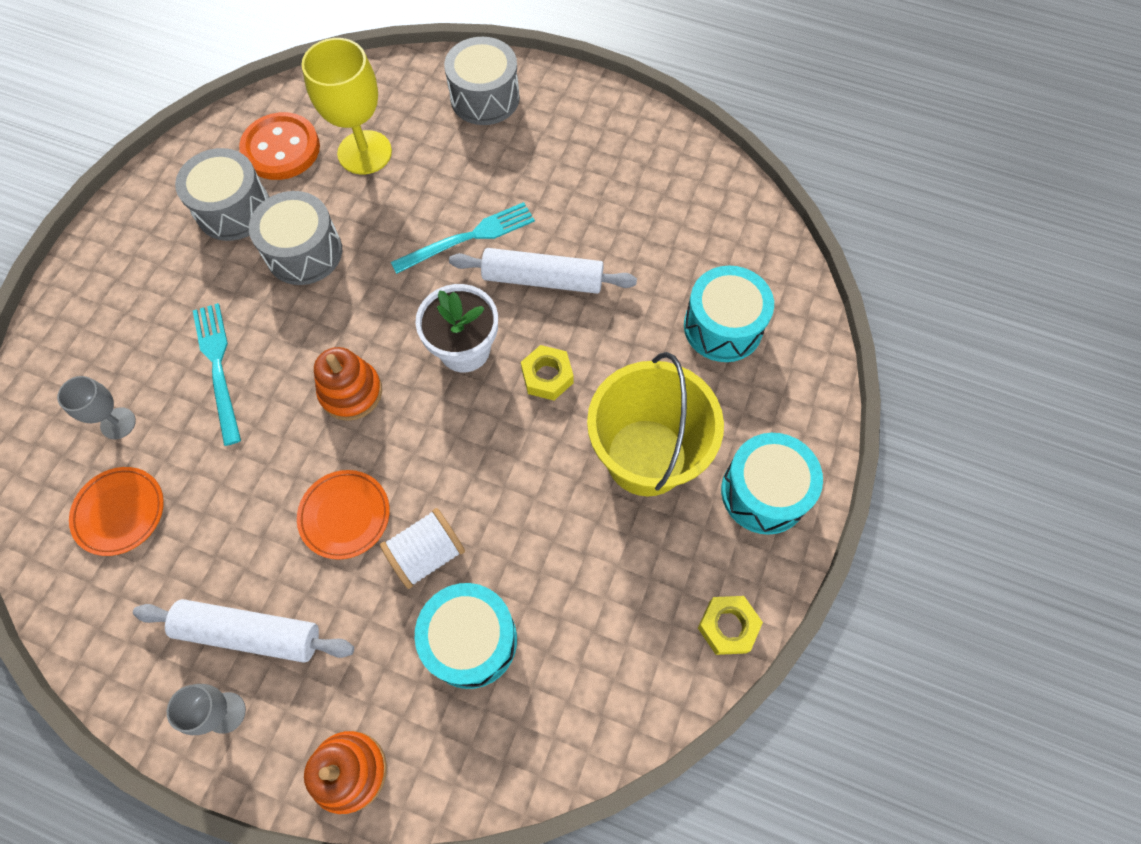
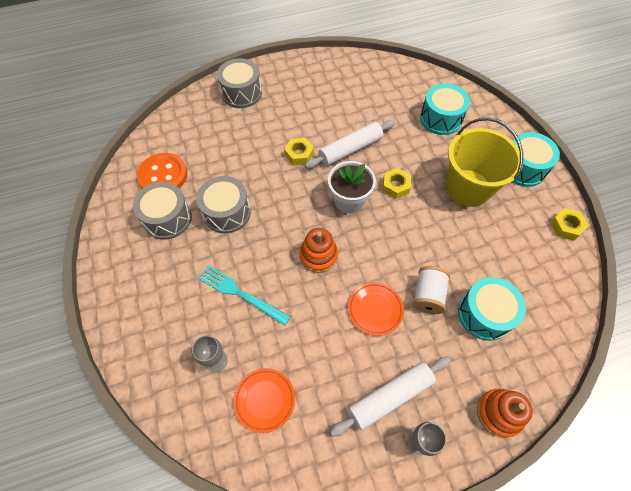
camera: 40 degrees left, 5 degrees down
(364, 152) = (209, 150): yellow goblet -> none
(468, 238) = (299, 154): turquoise fork -> yellow nut

